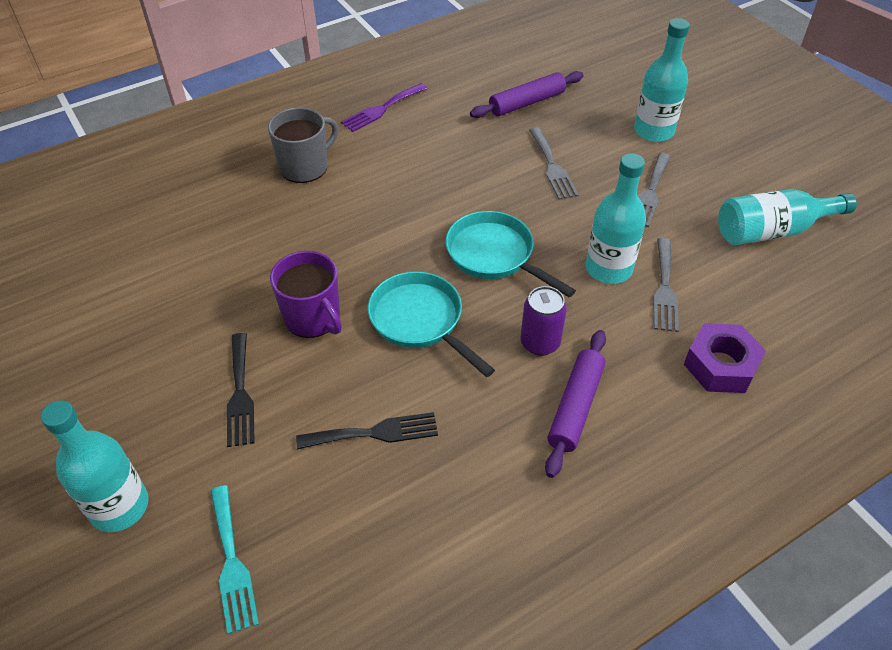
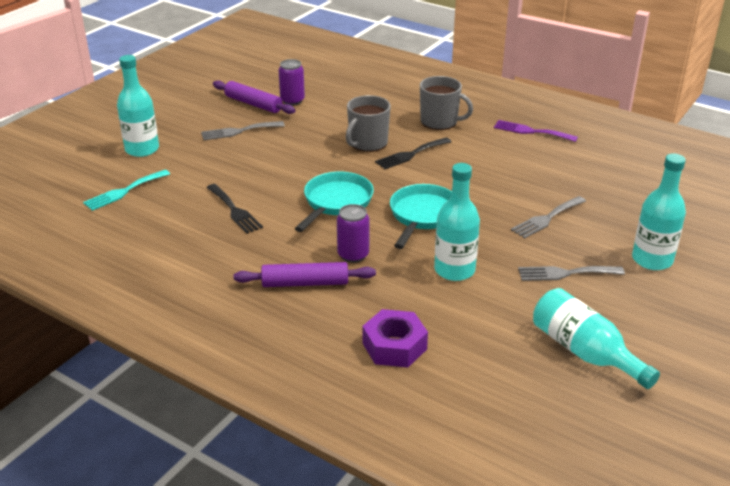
camera: 65 degrees right, 15 degrees down
(130, 281) = (292, 100): none -> purple can
(240, 394) = (234, 159): black fork -> black fork (410, 154)
(304, 245) = (367, 143): none -> grey mug
(313, 318) = (309, 164): purple mug -> none
(527, 102) = (613, 188): purple rolling pin -> purple rolling pin (253, 104)
(664, 289) = (456, 302): grey fork -> grey fork (238, 131)

